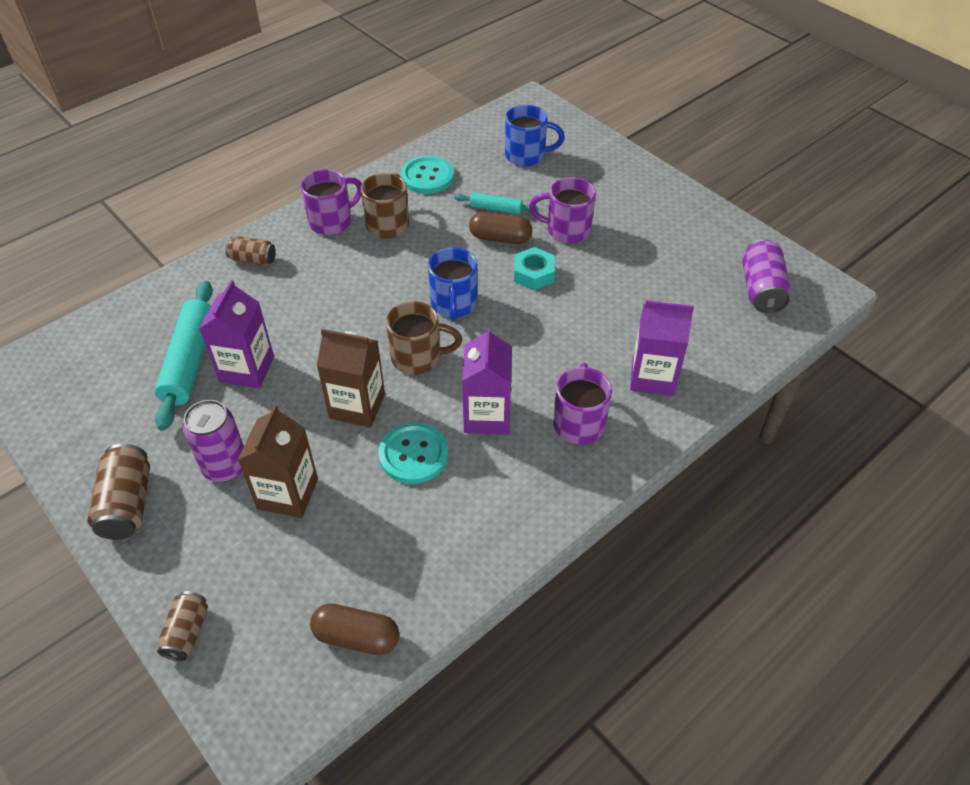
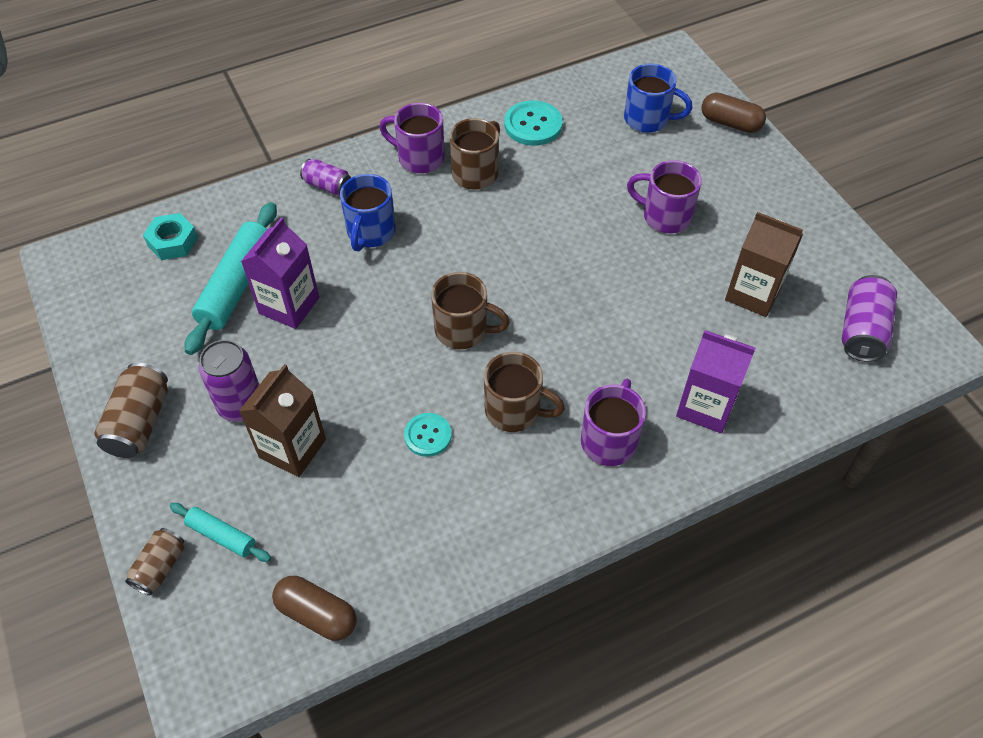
camera: 15 degrees right, 5 degrees up
(253, 259) = (327, 186): brown can -> purple can
(332, 221) = (419, 158): purple mug -> purple mug turned 135 degrees counterclockwise
(357, 406) = (386, 370): brown carton -> brown carton (753, 293)
(413, 454) = (428, 435): turquoise button -> turquoise button, size x0.65
(454, 304) = (518, 278): blue mug -> blue mug (370, 233)
(487, 416) = (515, 411): purple carton -> brown mug
(496, 208) = (595, 176): turquoise rolling pin -> turquoise rolling pin (222, 535)
(500, 238) = (589, 212): brown capsule -> brown capsule (730, 123)
(533, 274) = (613, 260): turquoise nut -> turquoise nut (173, 242)

